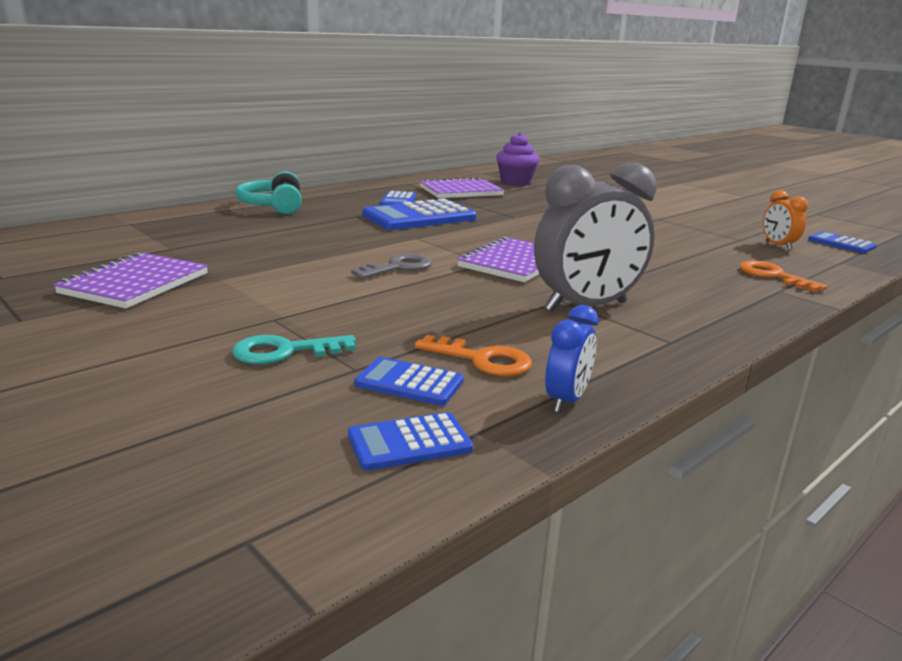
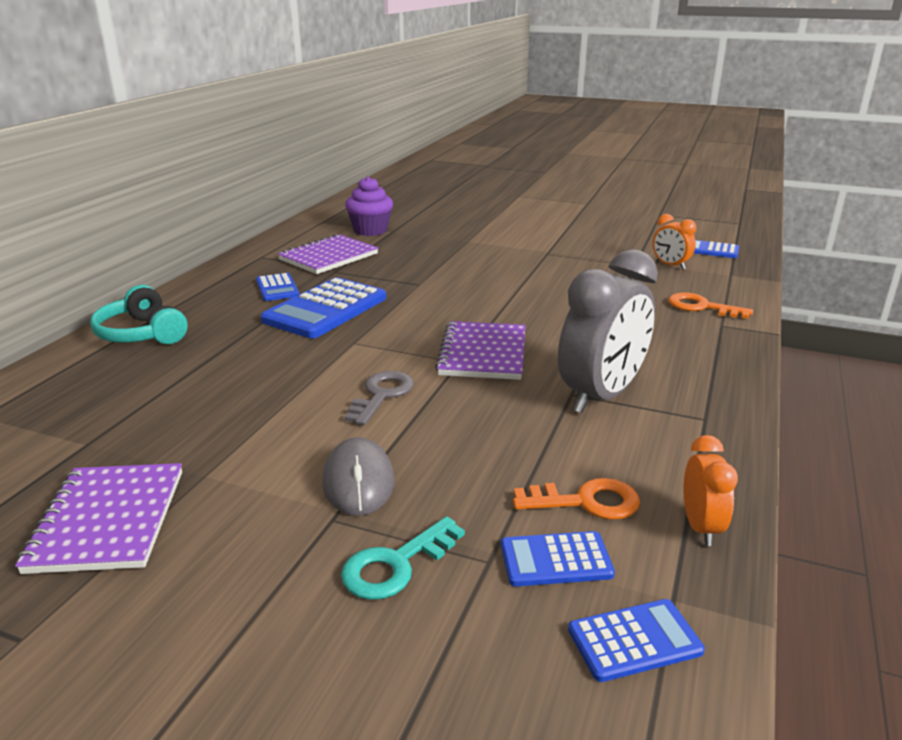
camera: 25 degrees left, 5 degrees up
(318, 305) = (358, 481): none -> grey mouse
(409, 442) = (634, 641): blue calculator -> blue calculator turned 150 degrees counterclockwise
(566, 400) = (700, 527): blue clock -> orange clock

